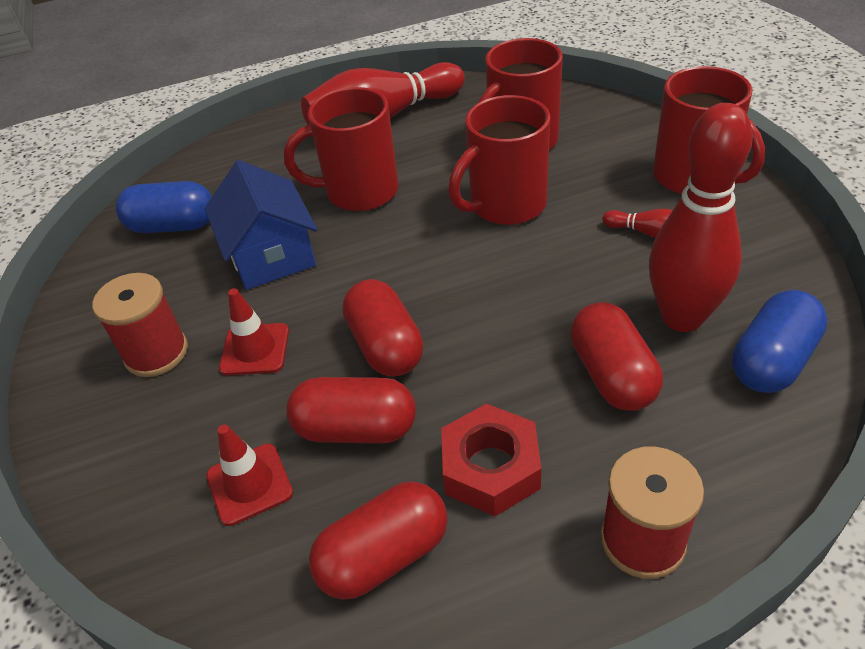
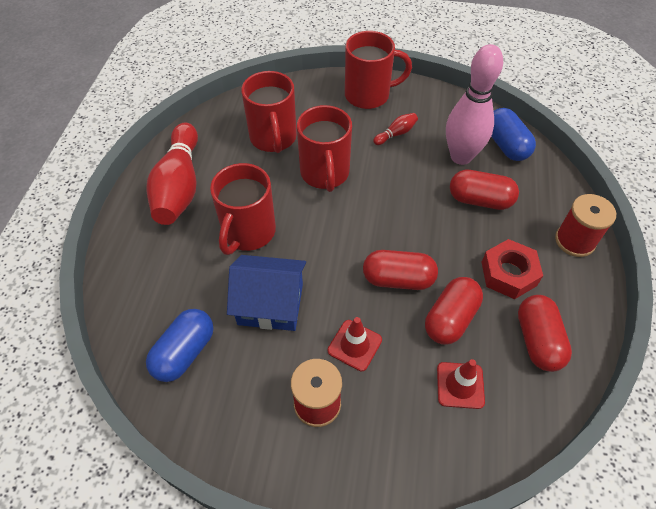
camera: 65 degrees left, 10 degrees up
(682, 317) = (461, 156): red bowling pin -> pink bowling pin

